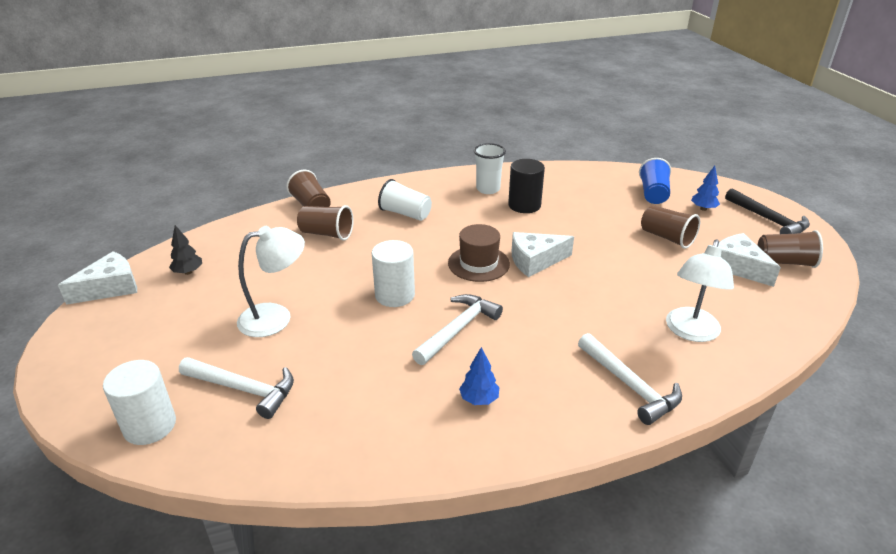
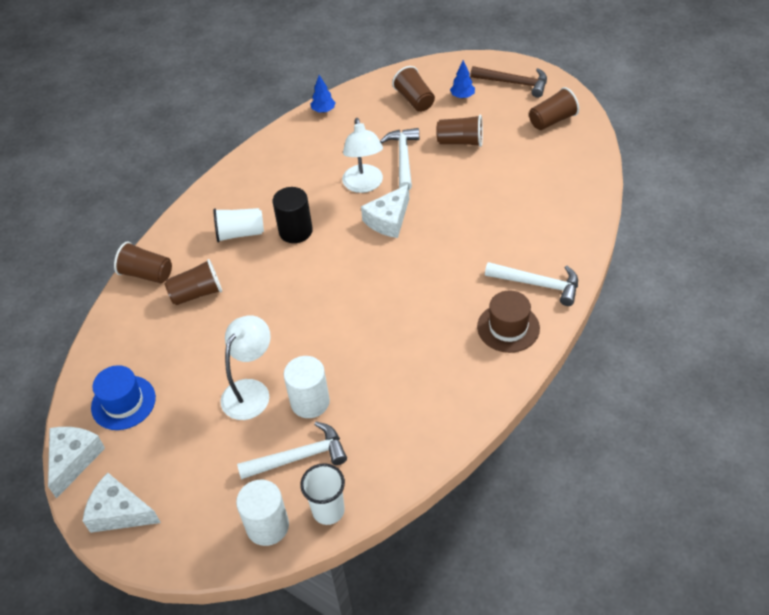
camera: 35 degrees left, 15 degrees up
(188, 272) = (123, 402): black tree -> blue hat
(395, 295) = (318, 314): white cylinder -> white cylinder (310, 402)
(458, 329) = (394, 313): white hammer -> white hammer (403, 158)
(478, 263) = (350, 247): brown hat -> brown hat (508, 327)
(479, 399) = (460, 355): blue tree -> blue tree (323, 110)
(488, 189) = (281, 167): white cup -> white cup (328, 511)
(524, 205) = (328, 168): black cylinder -> black cylinder (295, 231)
(653, 194) = (414, 100): blue cup -> brown cup
(690, 332) = (540, 219): white lamp -> white lamp (364, 185)
(737, 267) = (526, 143): white cheese -> white cheese (119, 512)
(768, 220) = (514, 83): black hammer -> brown hammer

